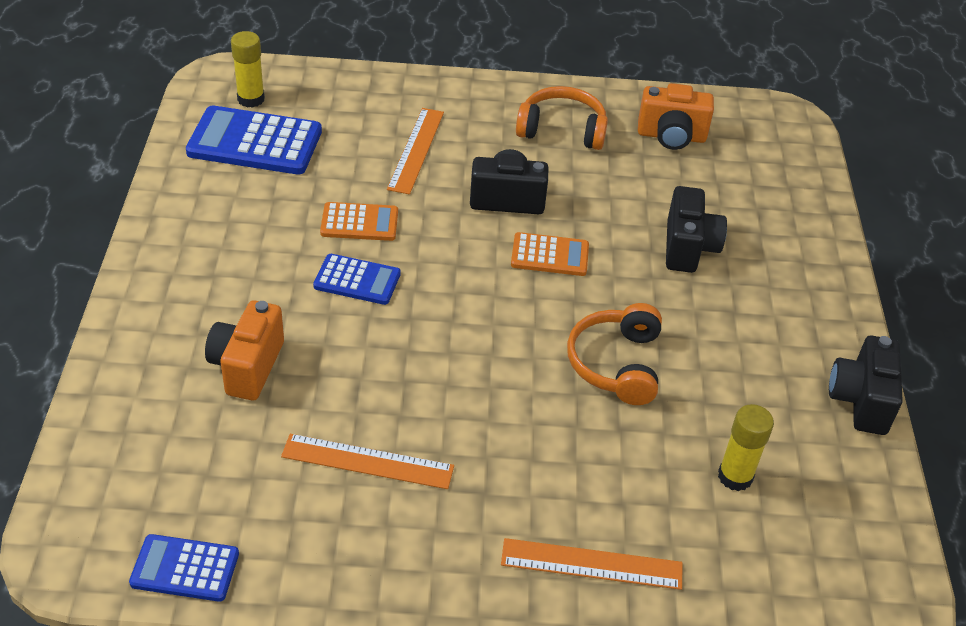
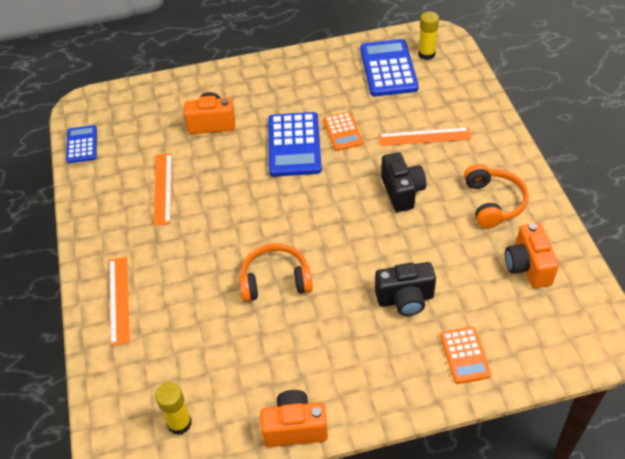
camera: 80 degrees right, 5 degrees up
(357, 280) = (294, 145): blue calculator -> blue calculator, size x1.72
(550, 255) = (358, 225): orange calculator -> orange calculator (464, 355)
(735, 476) = (202, 360): yellow glue stick -> yellow glue stick (179, 423)
(860, 401) = (294, 428): black camera -> orange camera

